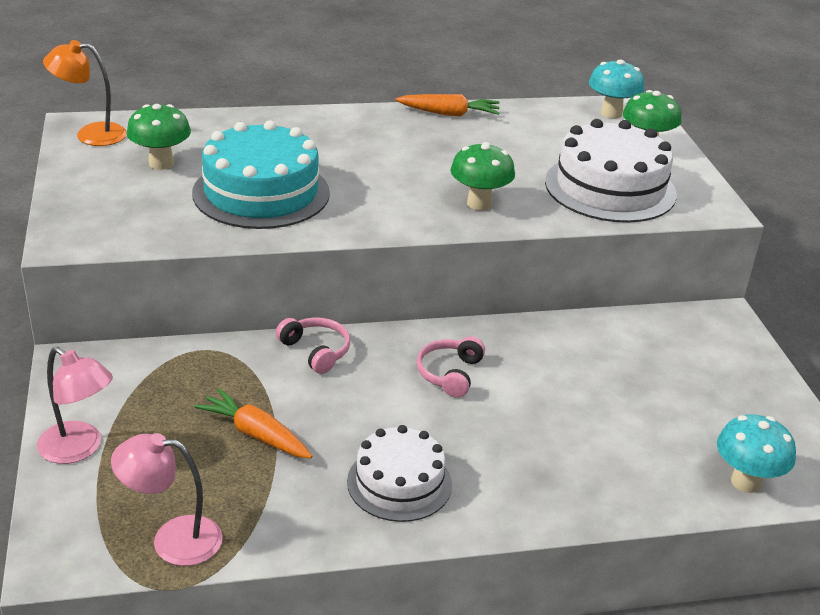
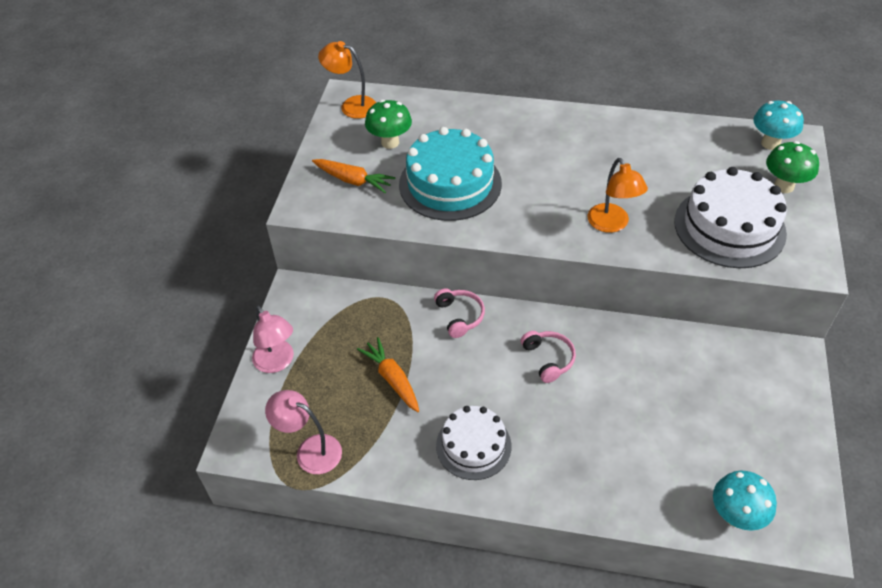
camera: 25 degrees right, 15 degrees up
(449, 114) = (629, 123): orange carrot -> orange carrot (353, 180)
(450, 374) = (548, 359): pink headphones -> pink headphones turned 120 degrees clockwise
(479, 204) = (612, 224): green mushroom -> orange lamp

